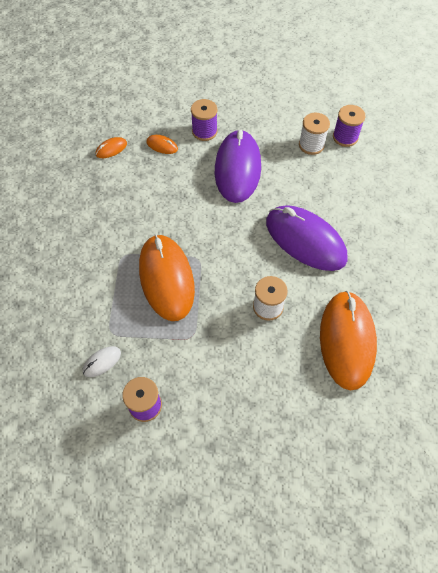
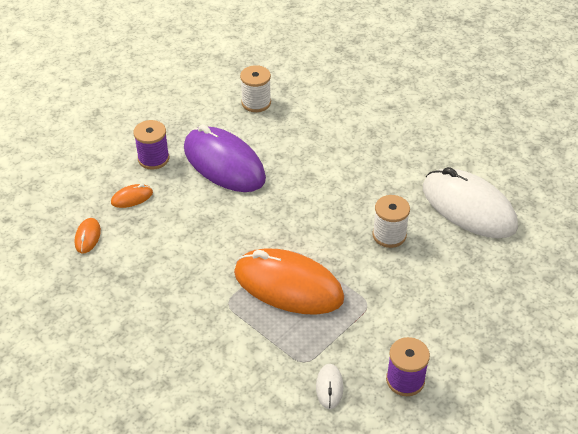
camera: 50 degrees left, 15 degrees down
(305, 240) = (349, 170): purple mouse -> none
(345, 137) = (273, 78): purple spool -> none
(347, 340) = (468, 207): orange mouse -> white mouse

